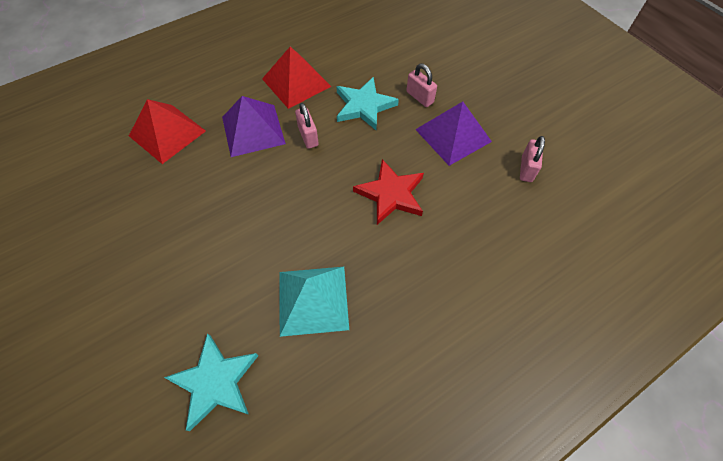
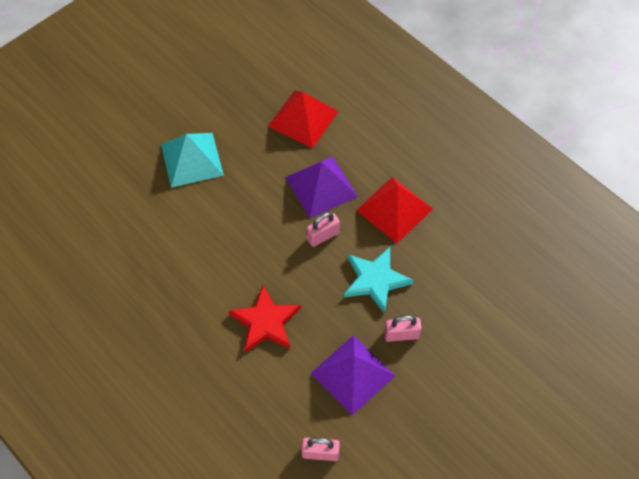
camera: 80 degrees right, 0 degrees up
(215, 382) = (79, 224): turquoise star -> none
(313, 300) = (149, 276): turquoise pyramid -> turquoise pyramid (191, 159)
(419, 97) = (401, 334): pink padlock -> pink padlock turned 45 degrees clockwise

